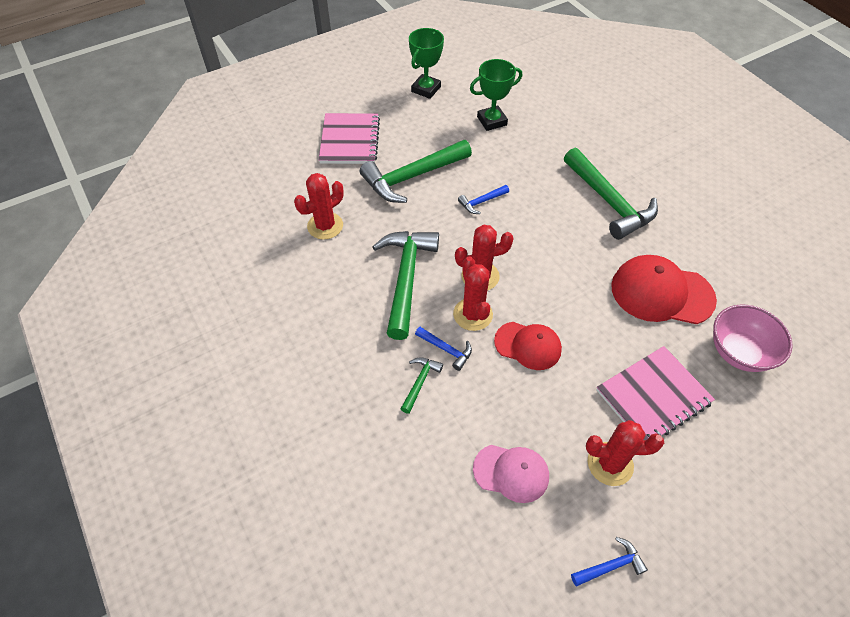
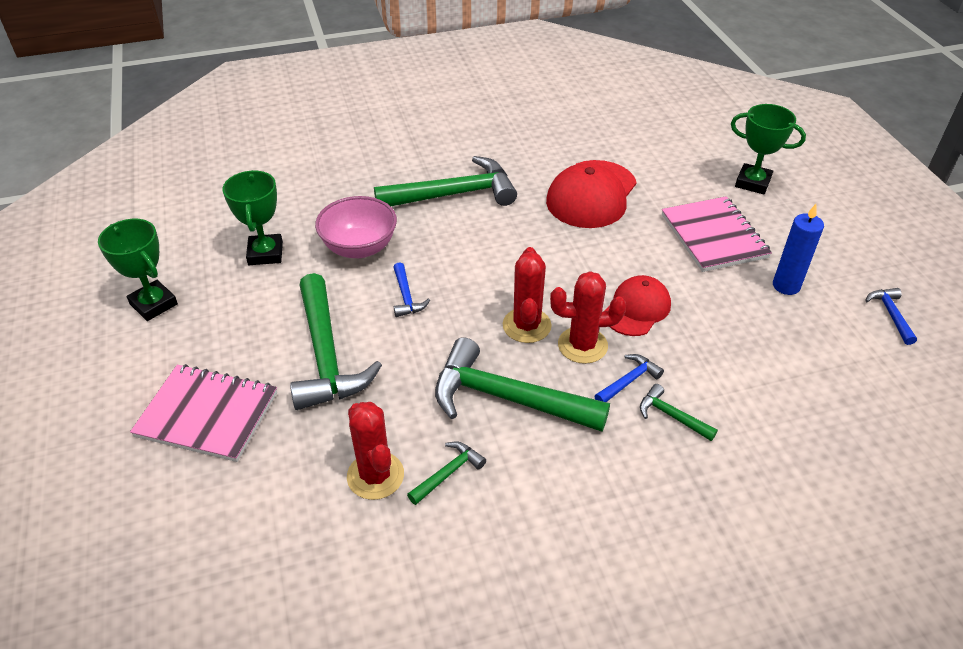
camera: 75 degrees left, 10 degrees down
(335, 260) = (448, 473): none -> green hammer
(511, 473) = (794, 361): pink cap -> none
(610, 464) = (786, 286): red cactus -> blue candle
(739, 352) = (672, 169): pink bowl -> pink bowl (359, 247)
(761, 427) = (752, 183): none -> green trophy

